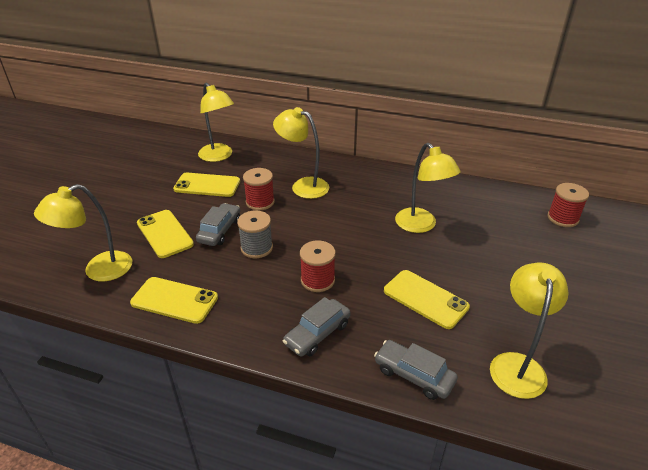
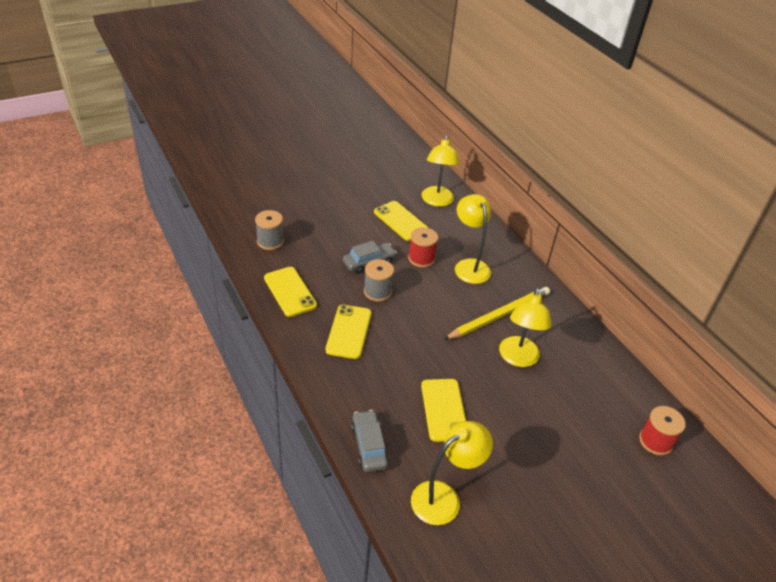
camera: 40 degrees right, 5 degrees up
(99, 270) = (270, 241): yellow lamp -> grey spool
(165, 234) = (333, 241): yellow phone -> yellow phone (349, 331)
(317, 280) = (389, 342): red spool -> none
(317, 334) = (345, 376): grey car -> none
(369, 205) = (499, 315): none -> yellow pencil

